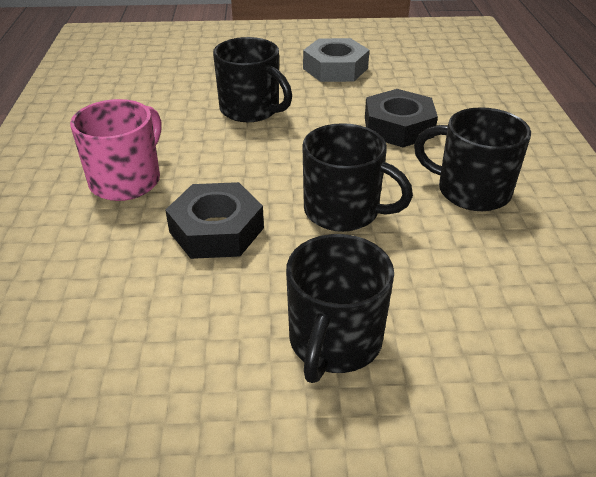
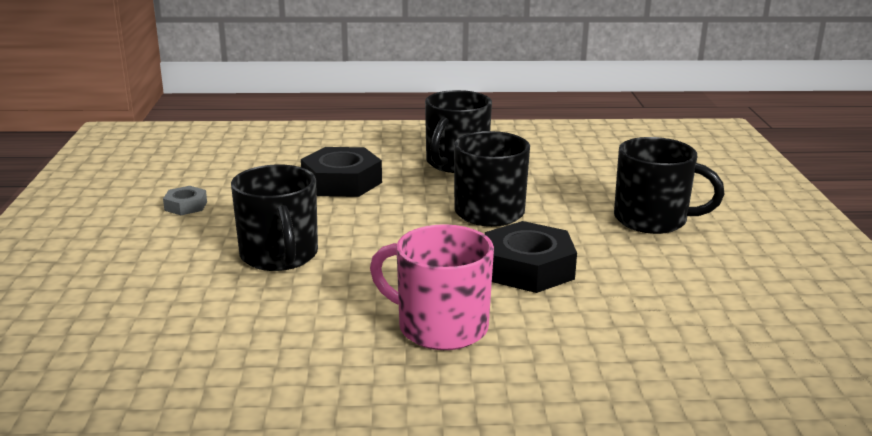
camera: 90 degrees left, 15 degrees down
(251, 110) = (279, 256): black mug -> black mug turned 120 degrees clockwise
(335, 68) = (186, 206): grey nut -> grey nut, size x0.51

